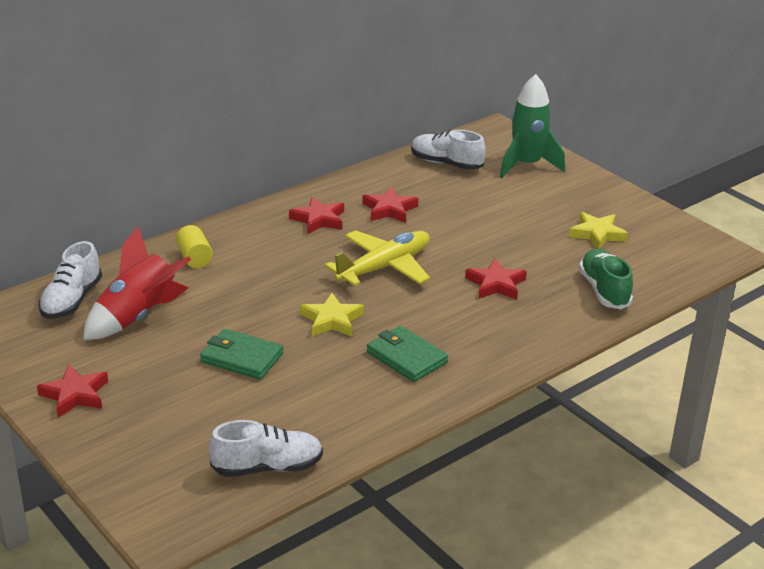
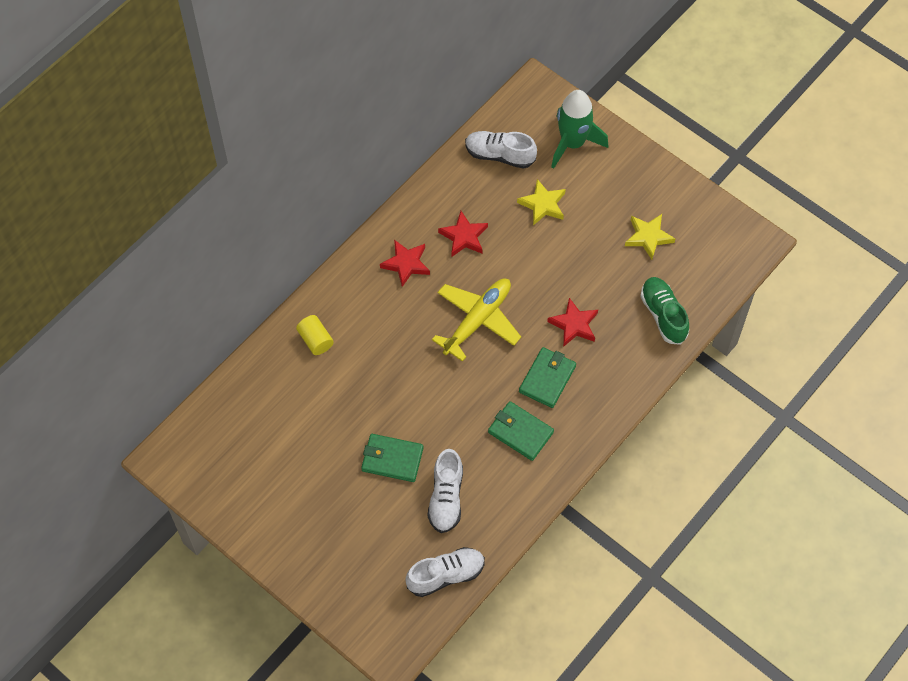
camera: 10 degrees left, 30 degrees up
(71, 300) = (233, 417): white shoe -> white shoe (446, 498)
(75, 395) = (278, 528): red star -> none
(138, 316) = (294, 426): red rocket -> none
(331, 320) = (451, 398): yellow star -> yellow star (543, 204)
(452, 320) = (547, 379): none -> green wallet

